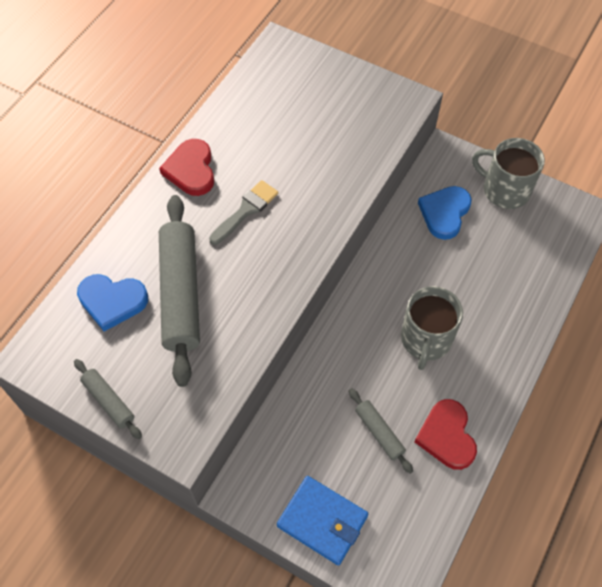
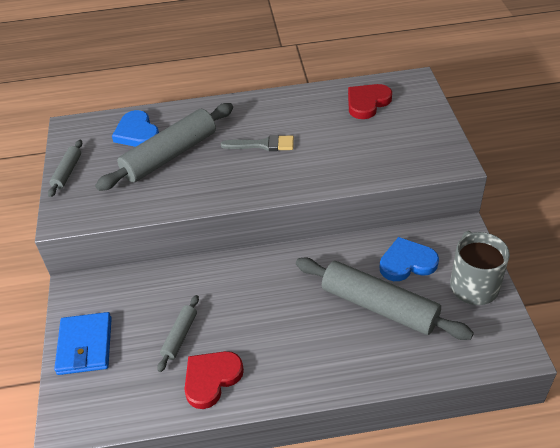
camera: 55 degrees right, 15 degrees down
(191, 170) = (266, 105): red heart -> red heart (367, 103)
(426, 339) = (283, 317): grey mug -> none
(472, 265) = (379, 306): none -> grey rolling pin

